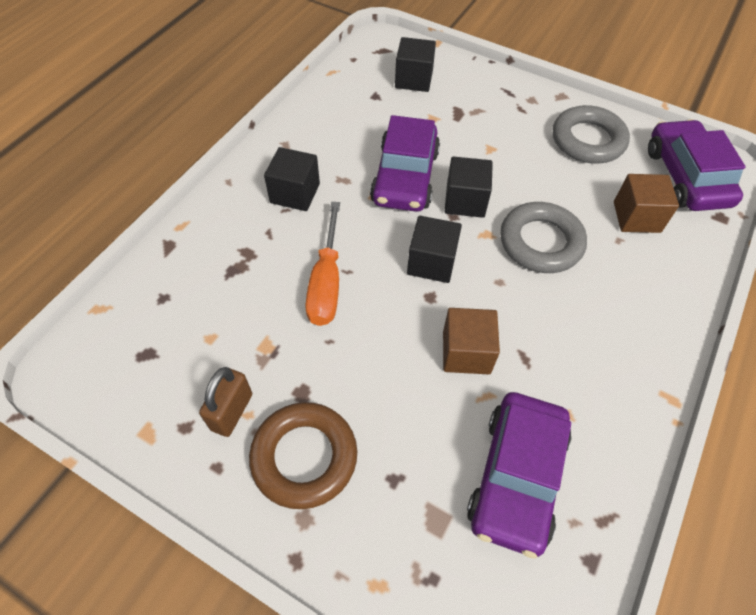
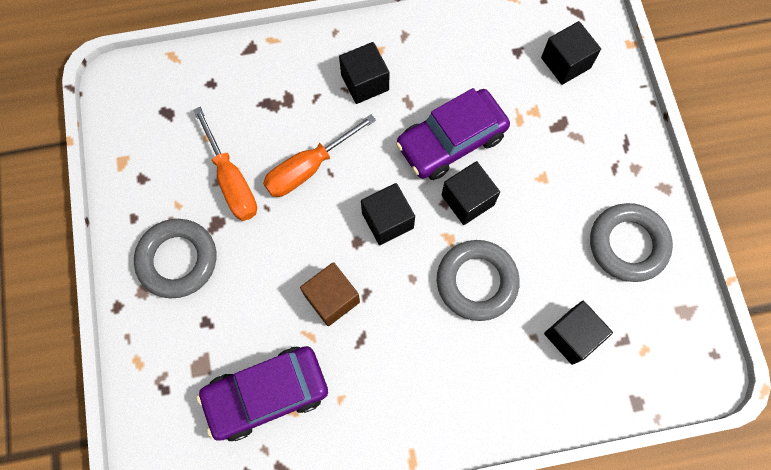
camera: 50 degrees right, 15 degrees up
(232, 412) = (171, 195): brown padlock -> none
(274, 349) = (232, 181): none -> orange screwdriver
(304, 457) = (178, 260): brown ring -> grey ring
(636, 217) = (572, 336): brown cube -> black cube
(685, 177) = (660, 349): purple car -> none

